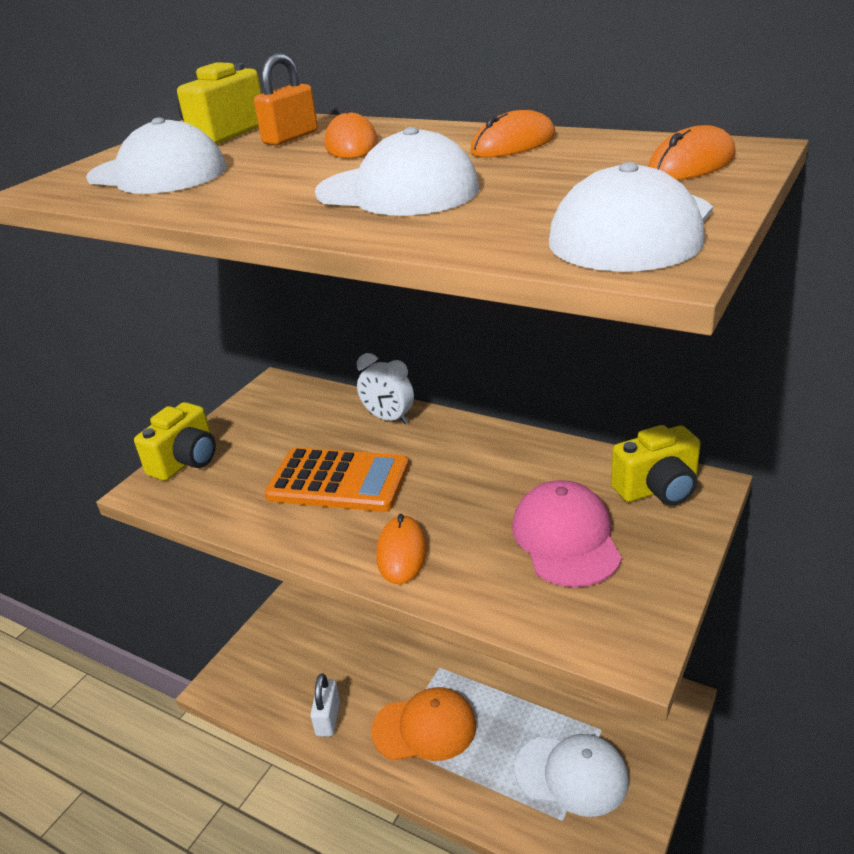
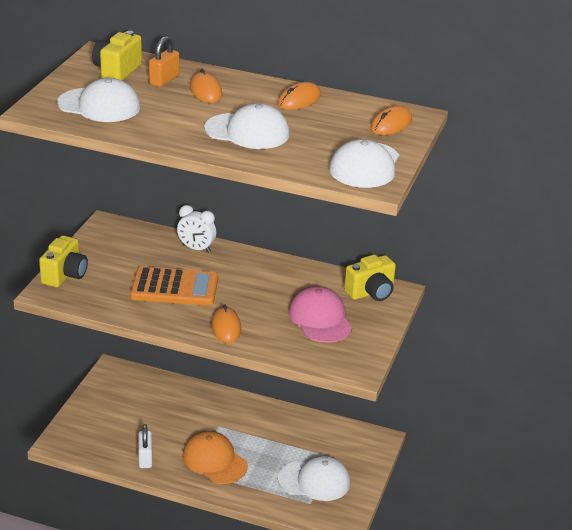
camera: 15 degrees left, 0 degrees up
(425, 728) = (214, 461): orange cap -> orange cap turned 120 degrees counterclockwise

